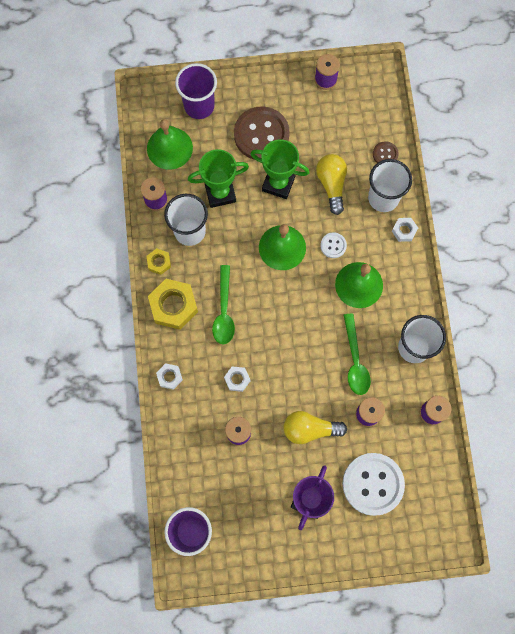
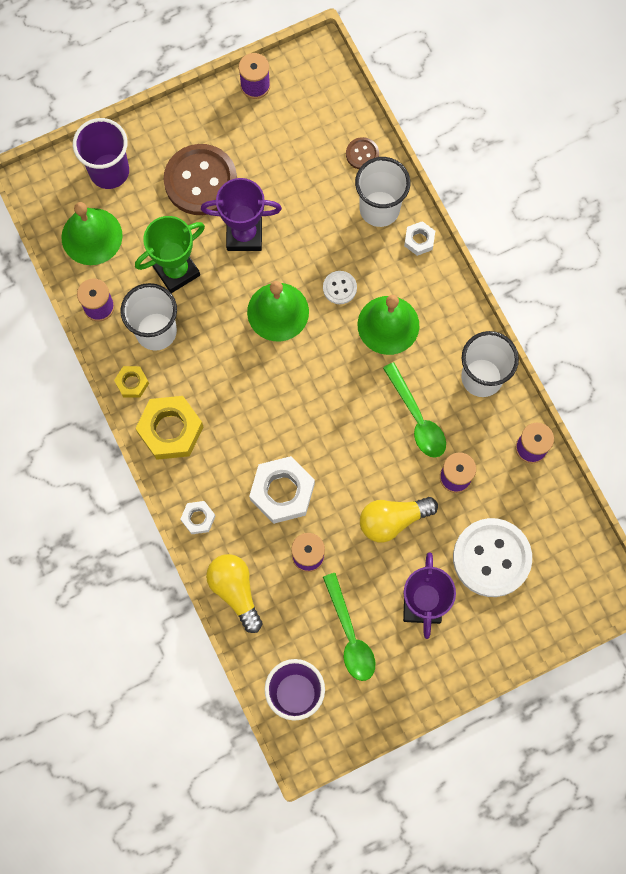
camera: 20 degrees left, 0 degrees up
(224, 311) = (235, 414): green spoon -> green spoon (350, 635)
(237, 379) = (282, 492): white nut -> white nut, size x1.94
(278, 183) = (244, 235): green trophy -> purple trophy
(331, 185) = (310, 214): yellow light bulb -> yellow light bulb (235, 591)

